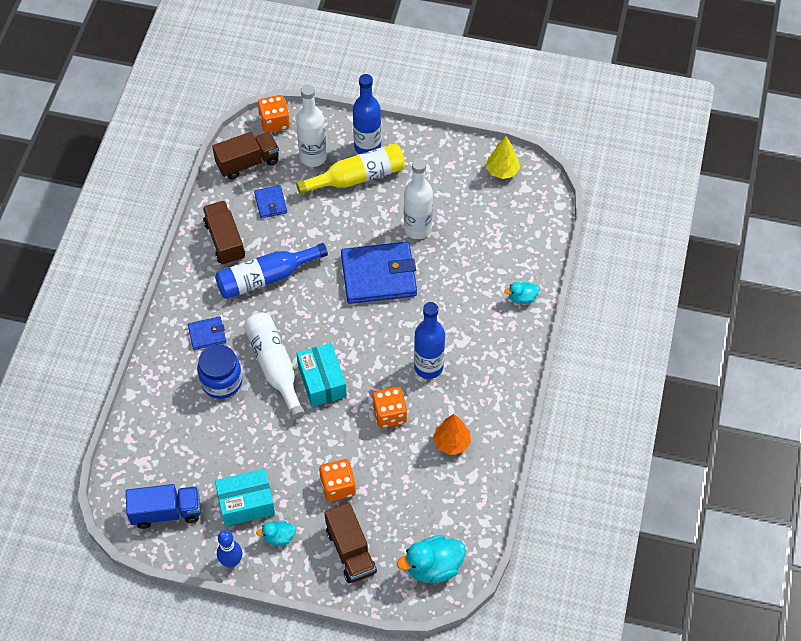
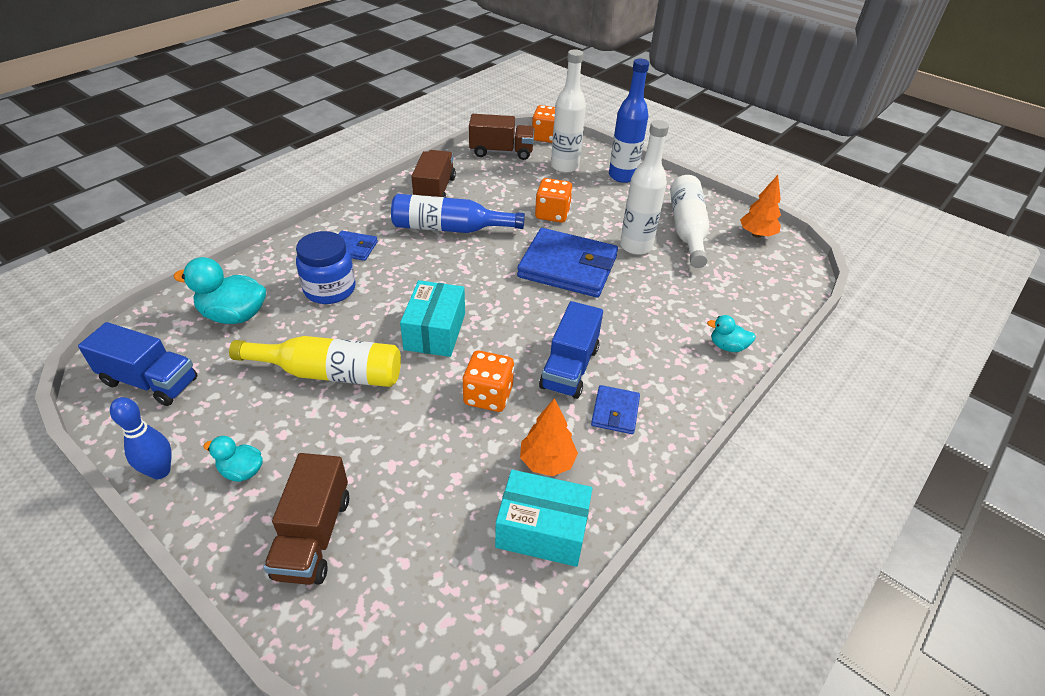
camera: 25 degrees right, 15 degrees down
(246, 503) = (242, 414): turquoise box -> turquoise box (542, 530)
(270, 203) = (500, 182): blue wallet -> blue wallet (615, 412)
(274, 367) = (395, 299): white bottle -> white bottle (687, 229)
(338, 487) = (363, 446): orange dice -> orange dice (552, 214)
(357, 177) = (598, 192): yellow bottle -> yellow bottle (329, 373)
(428, 367) = (569, 367): blue bottle -> blue truck
(433, 567) = (410, 622): turquoise duck -> turquoise duck (234, 315)
(502, 171) = (756, 234): yellow tree -> orange tree

